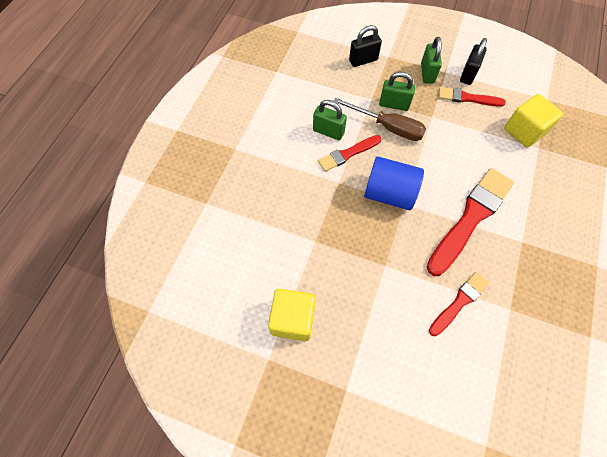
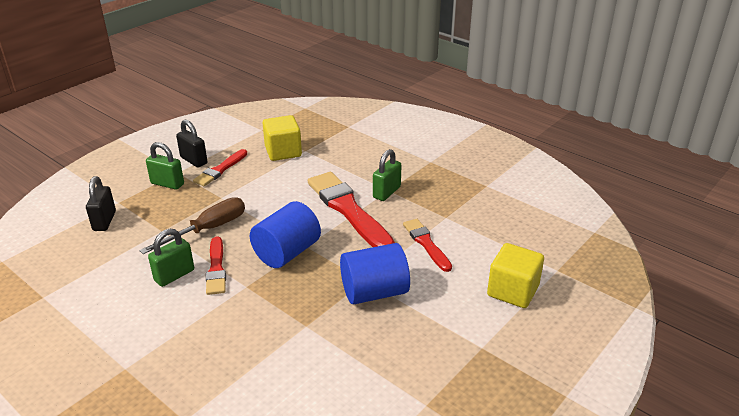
camera: 70 degrees left, 30 degrees down
(293, 319) = (389, 370): yellow cube -> yellow cube (512, 291)
(373, 278) = (374, 292): none -> blue cylinder
(394, 104) = (184, 217): green padlock -> green padlock (386, 192)

